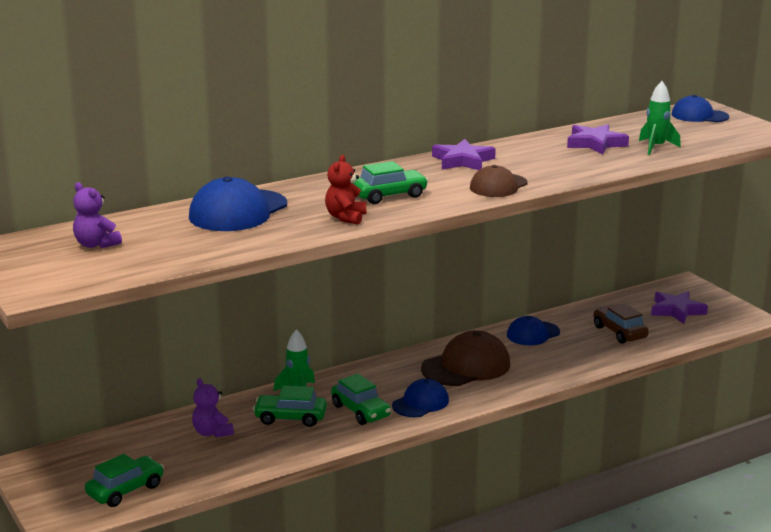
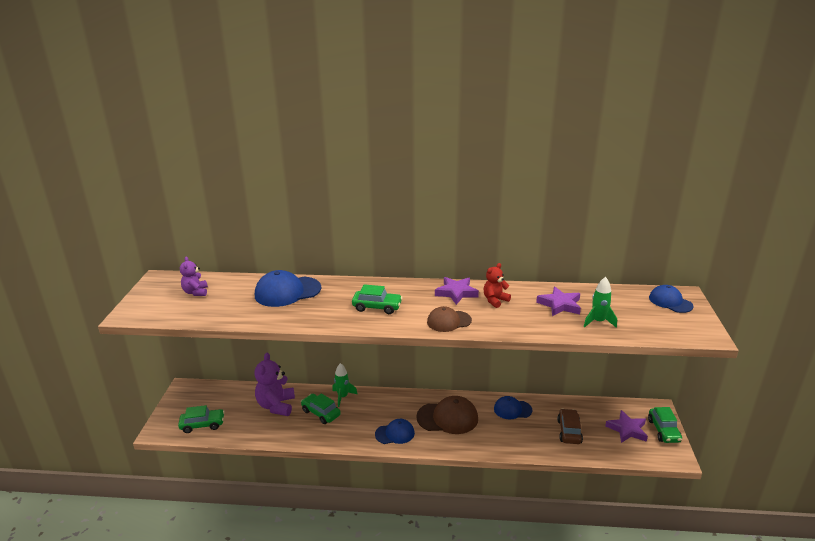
camera: 35 degrees right, 5 degrees up
(212, 432) = (276, 406): purple teddy bear -> purple teddy bear, size x1.70
(346, 218) = (331, 316): red teddy bear -> red teddy bear (495, 300)
(361, 411) = (359, 425): green car -> green car (663, 430)

